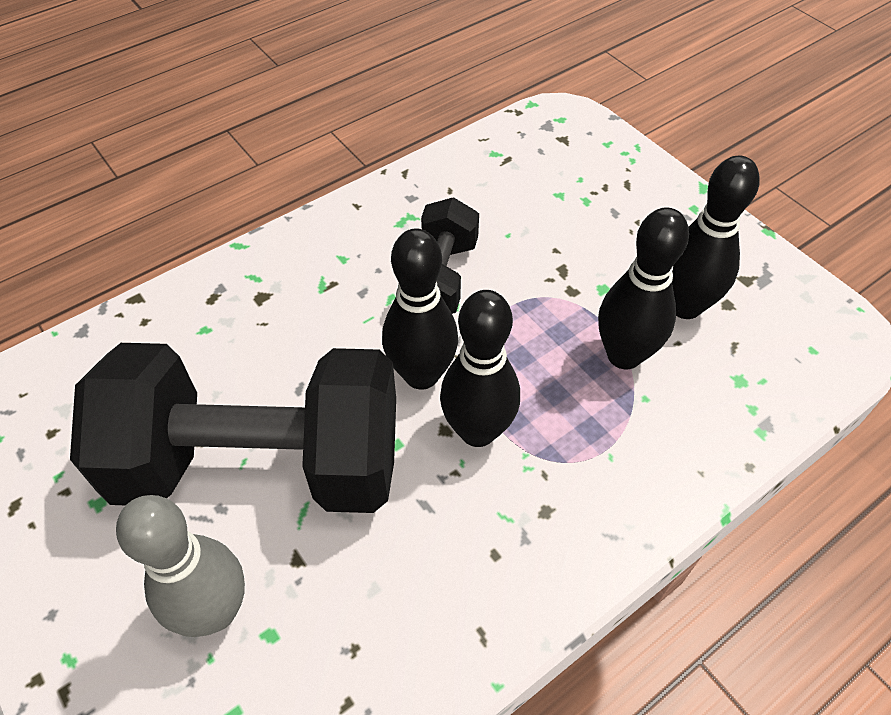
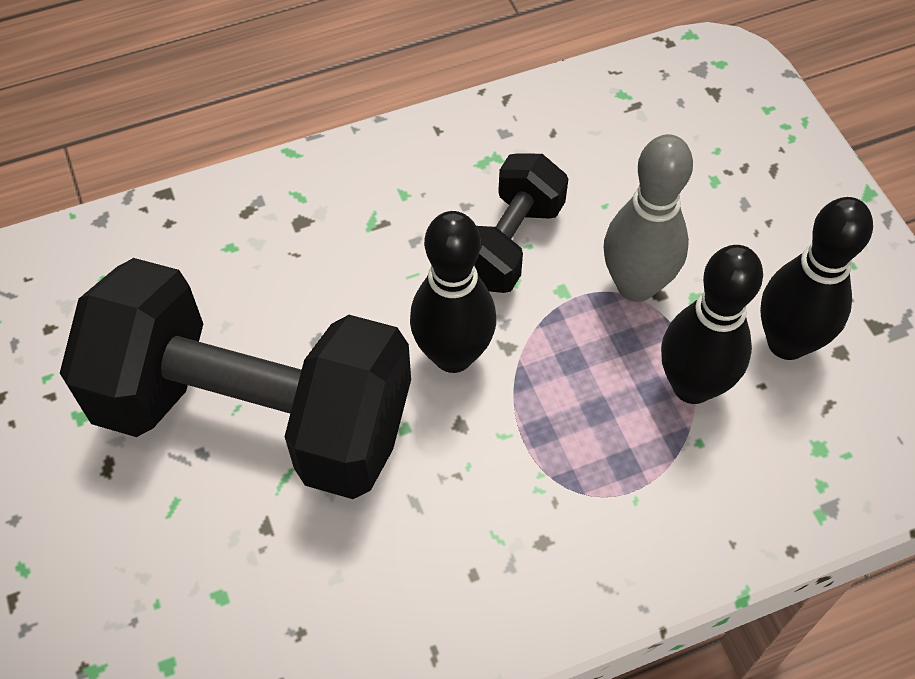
camera: 15 degrees right, 5 degrees up
(215, 611) = (172, 558): grey bowling pin -> grey bowling pin (636, 285)
(477, 431) = (496, 435): black bowling pin -> none

